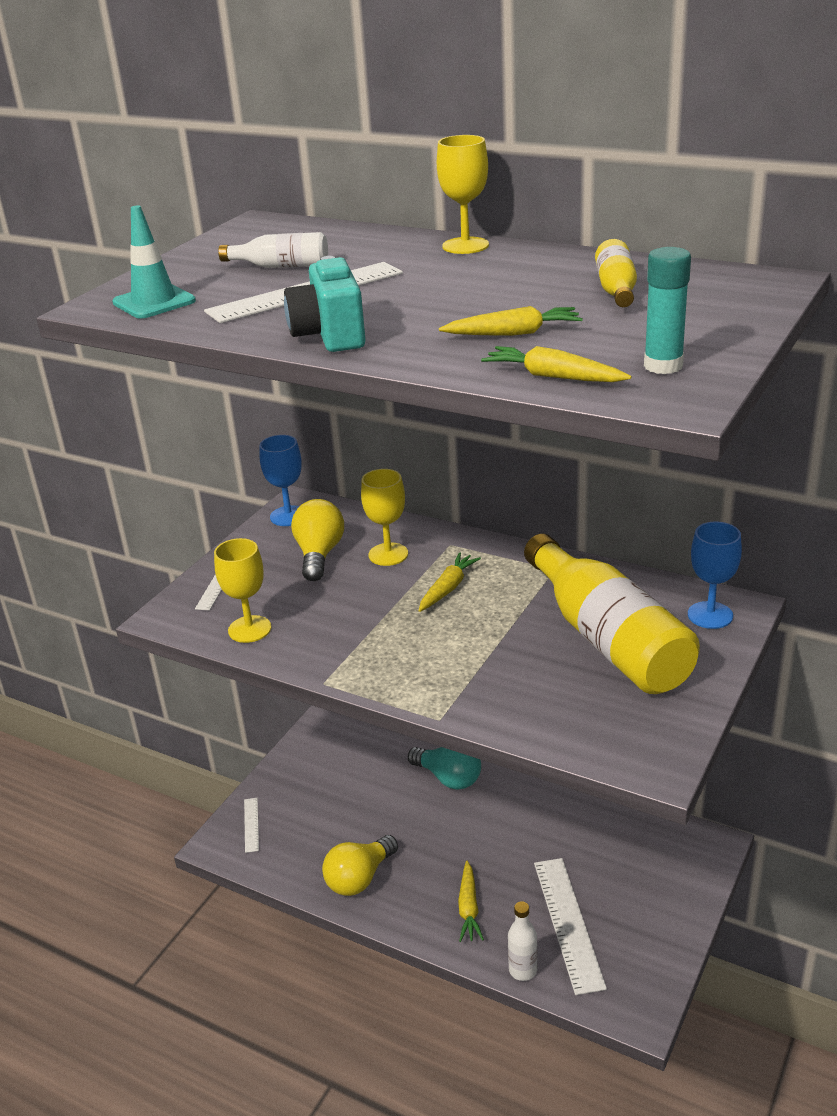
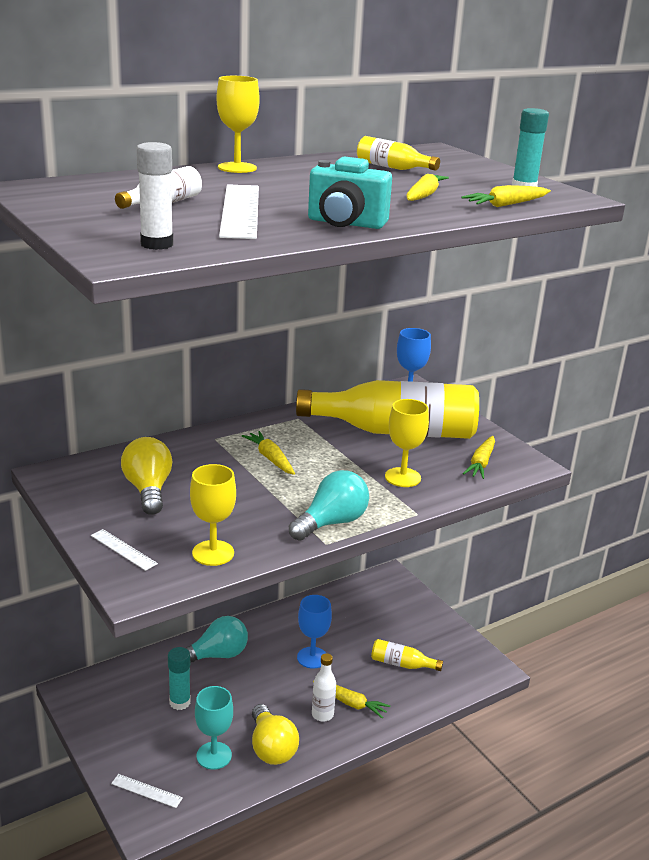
camera: 65 degrees left, 5 degrees down
(154, 302) = (157, 244): turquoise traffic cone -> white glue stick
(288, 516) = (66, 484): blue goblet -> blue goblet (312, 657)
(319, 554) = (148, 490): yellow light bulb -> yellow light bulb turned 45 degrees clockwise
(320, 844) = (214, 755): none -> turquoise goblet
(363, 671) = (331, 523): none -> turquoise light bulb
(367, 788) = (180, 702): none -> turquoise glue stick
(388, 554) = (192, 464): yellow goblet -> yellow goblet (402, 477)
(523, 970) = (424, 703): white bottle -> white bottle (322, 714)
(568, 923) = (402, 664): white ruler -> yellow bottle
(610, 726) = (481, 463): none -> yellow carrot

